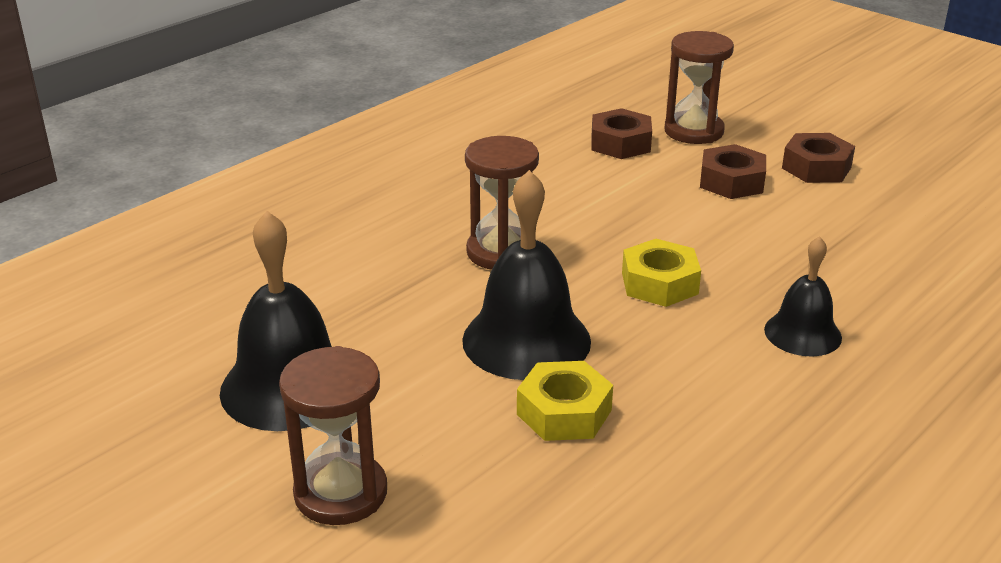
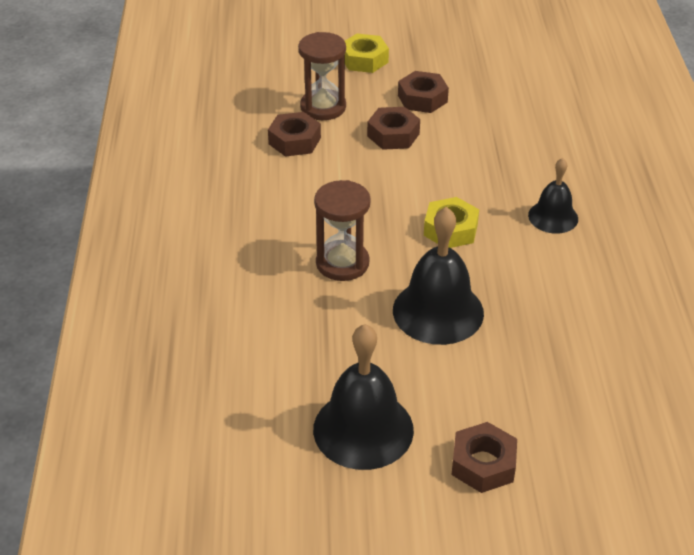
camera: 45 degrees left, 10 degrees up
(341, 493) = (483, 464): brown hourglass -> brown nut
(564, 412) = (515, 340): yellow nut -> yellow nut (364, 60)

